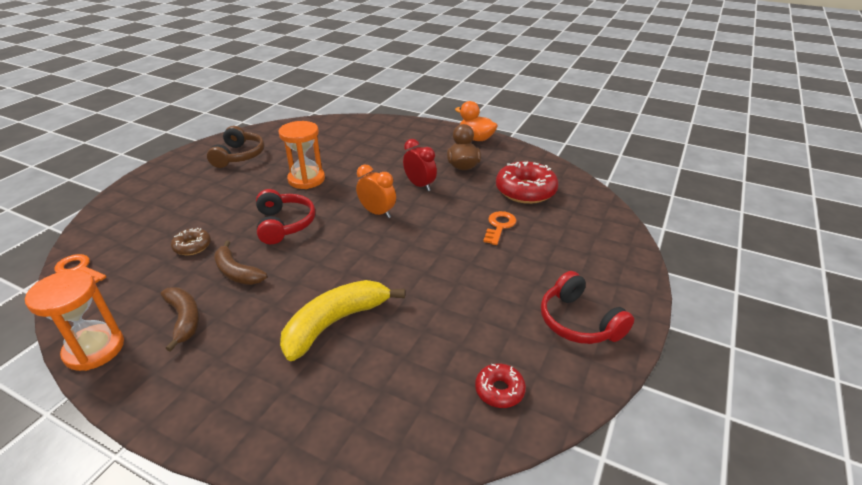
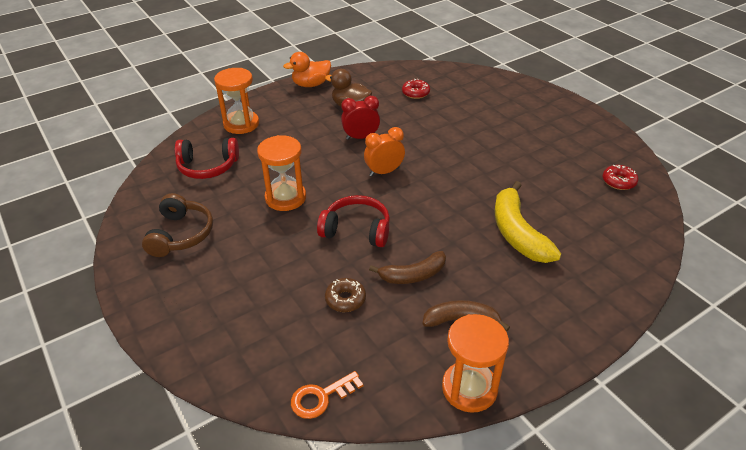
camera: 60 degrees left, 5 degrees up
(239, 156) = (181, 234): brown headphones -> brown headphones turned 60 degrees clockwise
(388, 131) = (241, 124): none -> orange hourglass
(499, 226) = (453, 121): orange key -> none
(525, 191) = (415, 93): red donut -> red donut, size x0.52
(579, 322) = (575, 130): red headphones -> red headphones (208, 167)

